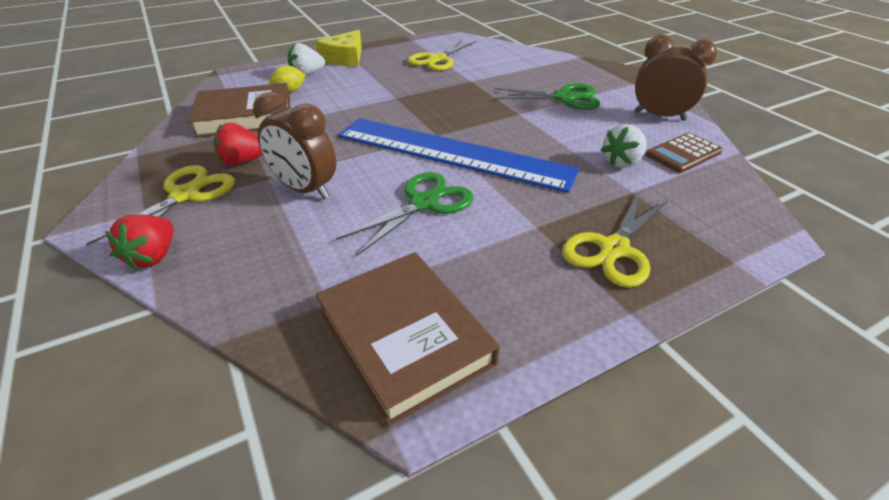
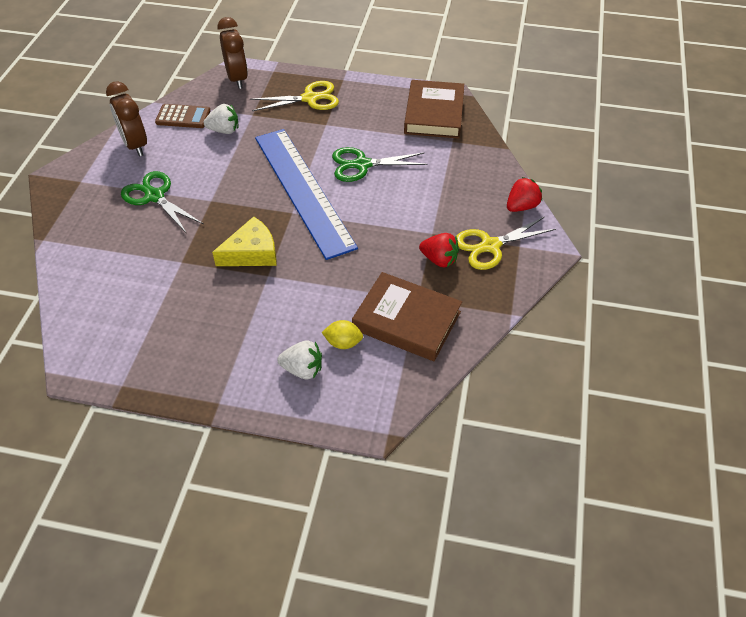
camera: 140 degrees left, 10 degrees up
(305, 190) = (417, 210): brown clock -> brown clock (237, 79)
(345, 58) = (235, 384): yellow cheese -> yellow cheese (252, 253)
(437, 59) = (158, 317): yellow scissors -> none

